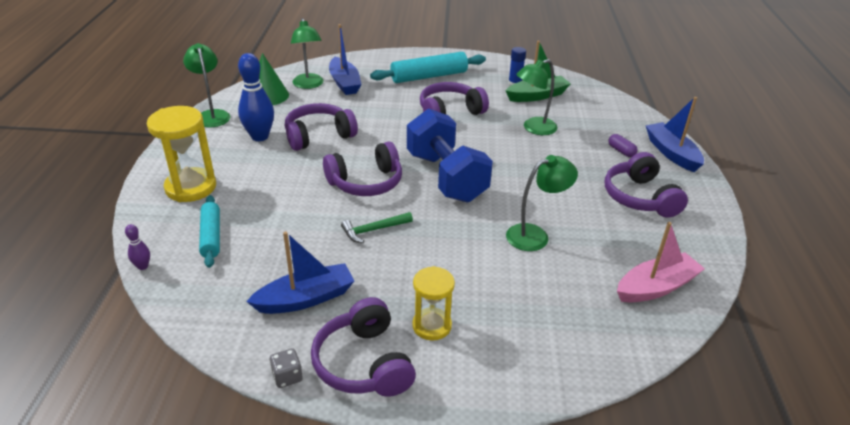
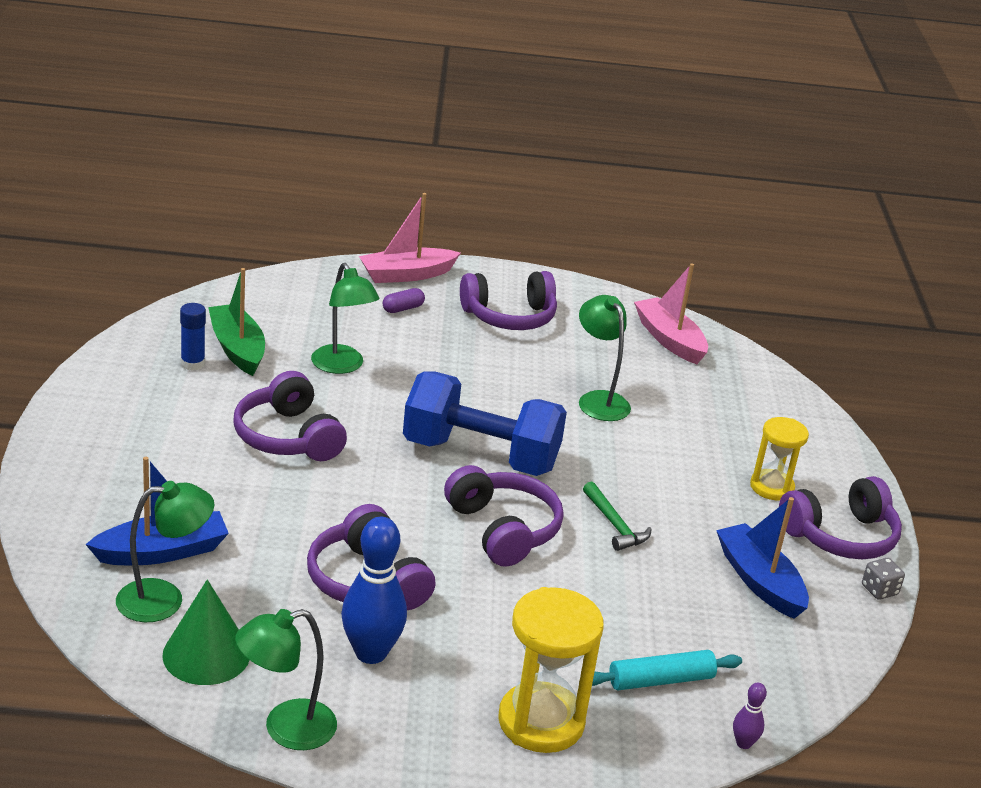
camera: 95 degrees left, 5 degrees down
(429, 76) = (149, 449): turquoise rolling pin -> none
(446, 177) = (480, 455): blue dumbbell -> blue dumbbell turned 45 degrees clockwise
(671, 153) = (406, 275): blue boat -> pink boat

